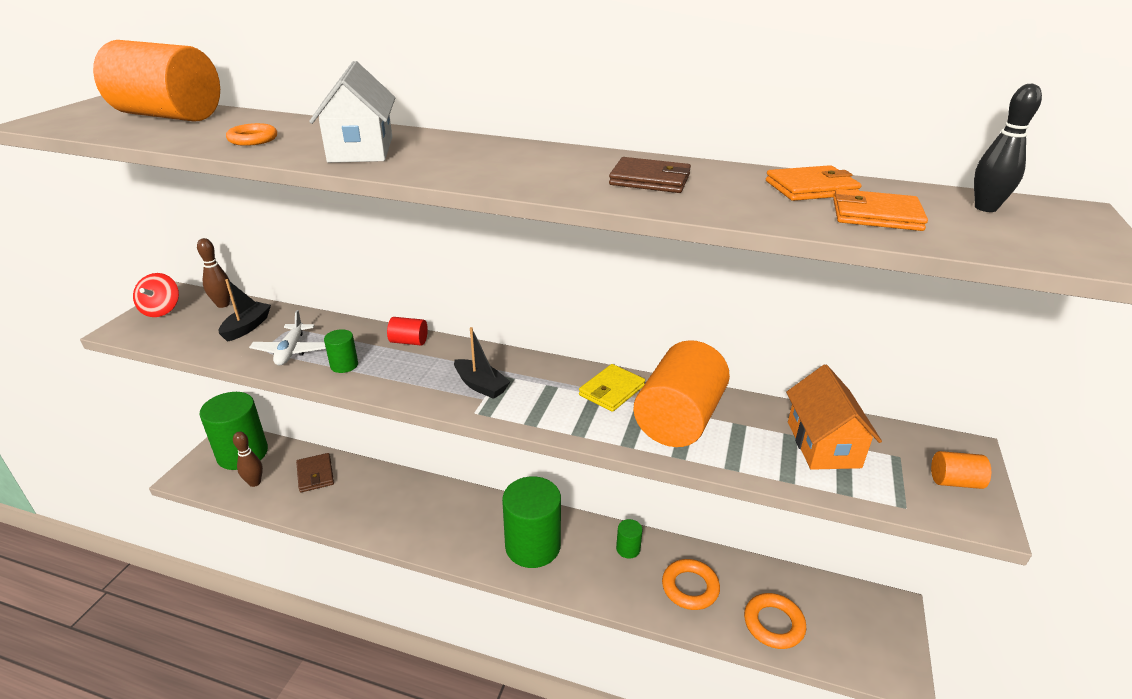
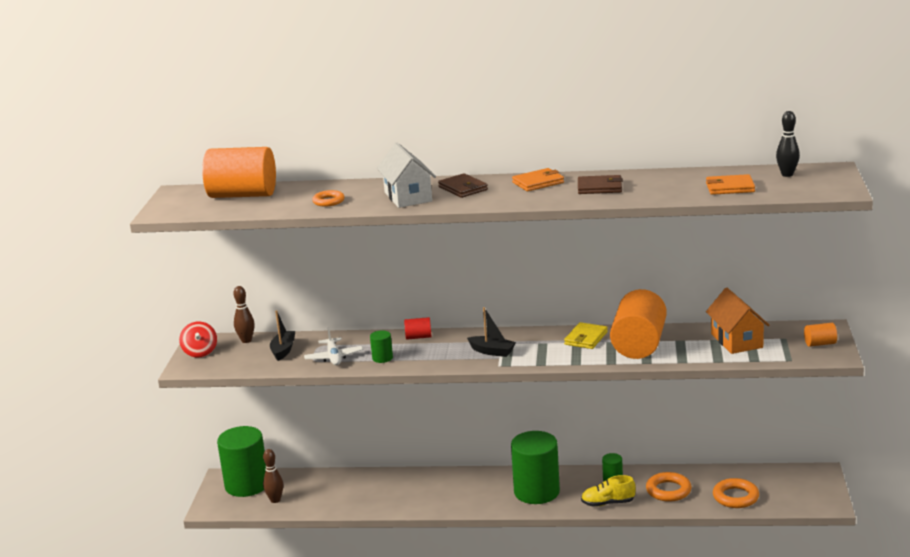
camera: 10 degrees left, 10 degrees down
(315, 474) = (324, 485): brown wallet -> brown wallet (463, 188)
(609, 589) = (608, 503): none -> yellow shoe
(811, 188) = (692, 178): orange wallet -> orange wallet (538, 182)

